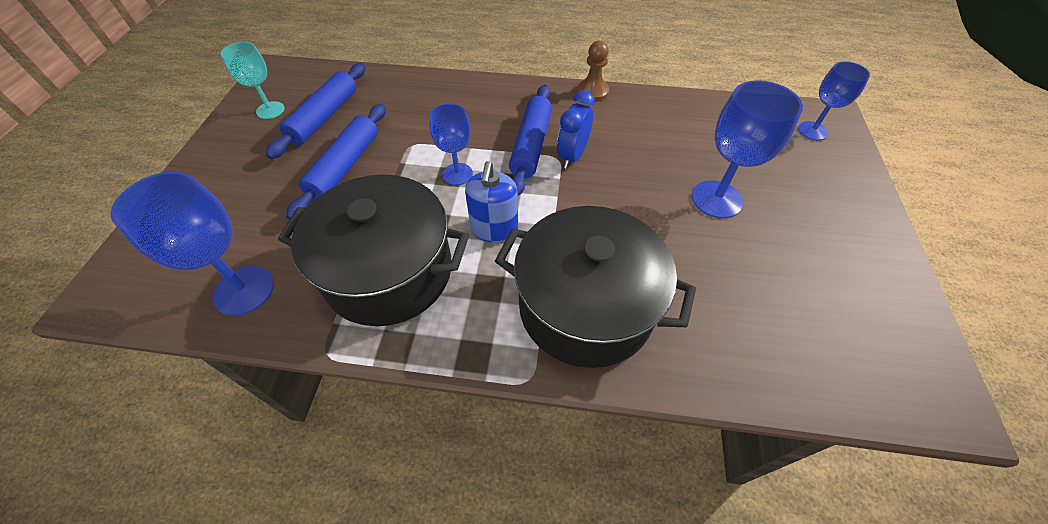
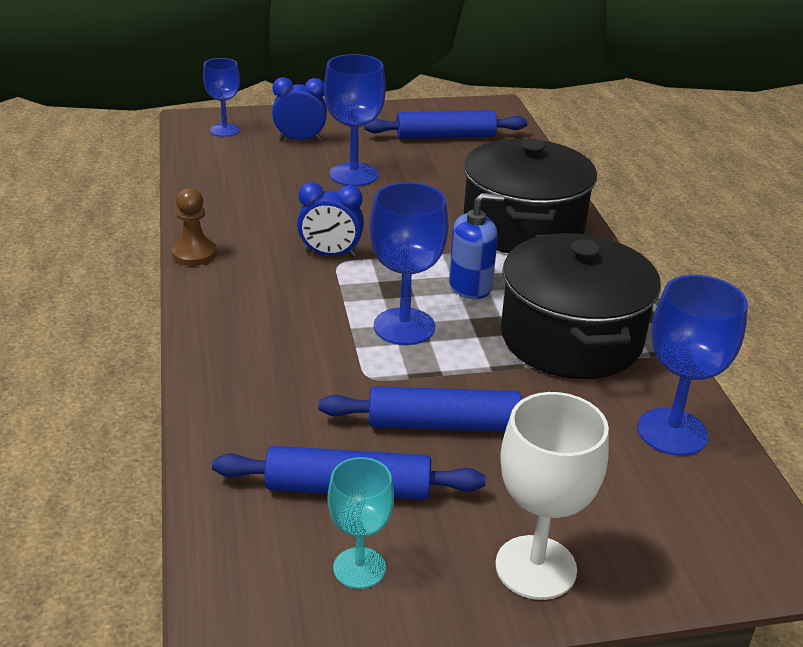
camera: 110 degrees left, 20 degrees down
(210, 171) = (535, 567): none -> white goblet
(457, 174) = (404, 326): blue goblet -> blue goblet, size x1.55
(531, 145) = (325, 284): blue rolling pin -> blue rolling pin (445, 136)
(797, 176) = (300, 139): none -> blue clock

